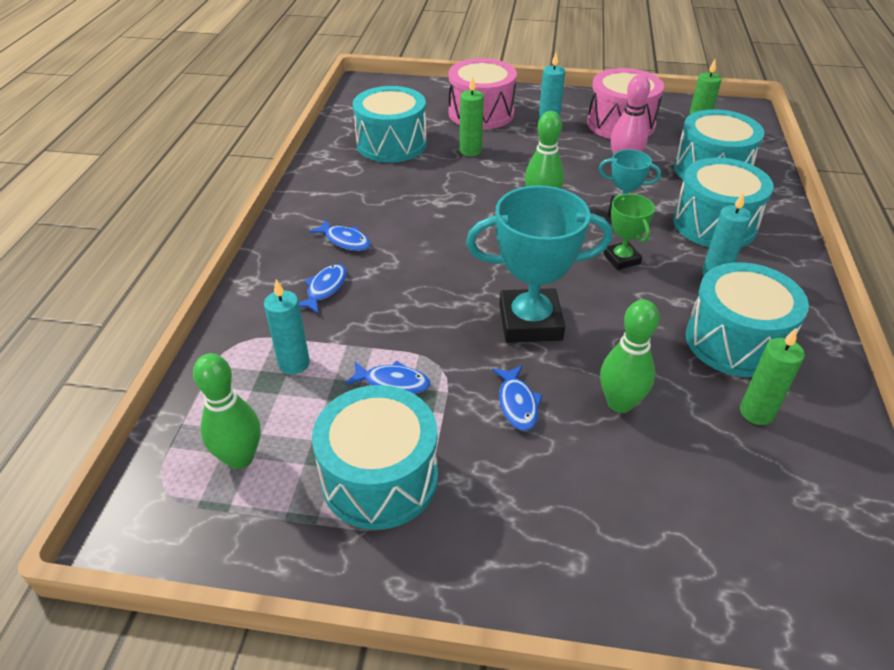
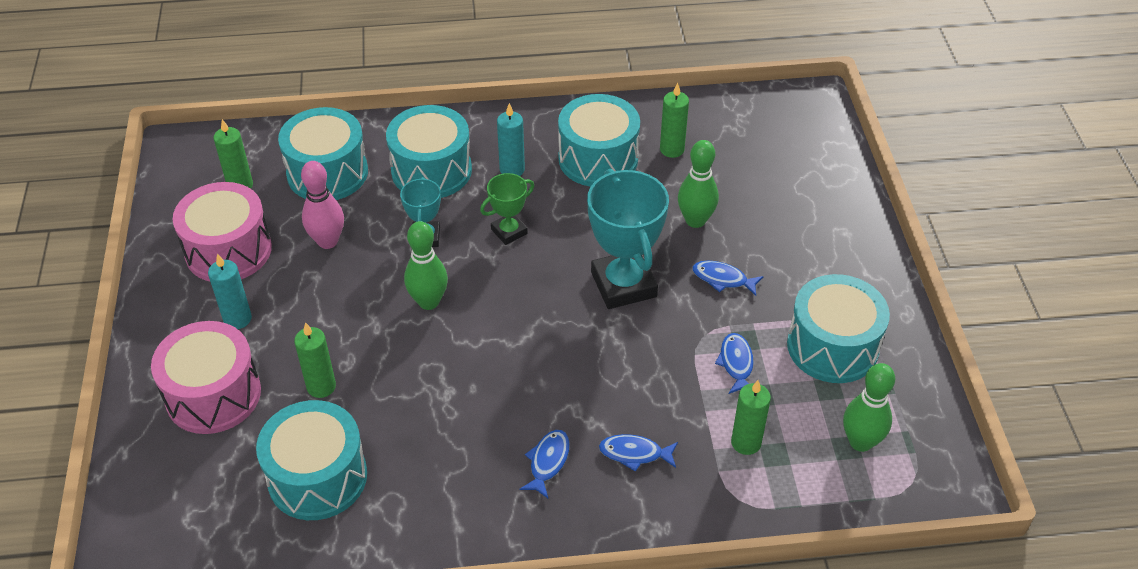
camera: 105 degrees left, 5 degrees up
(294, 363) = (746, 442): turquoise candle -> green candle
(517, 403) = (723, 279): blue fish -> blue fish turned 135 degrees counterclockwise

